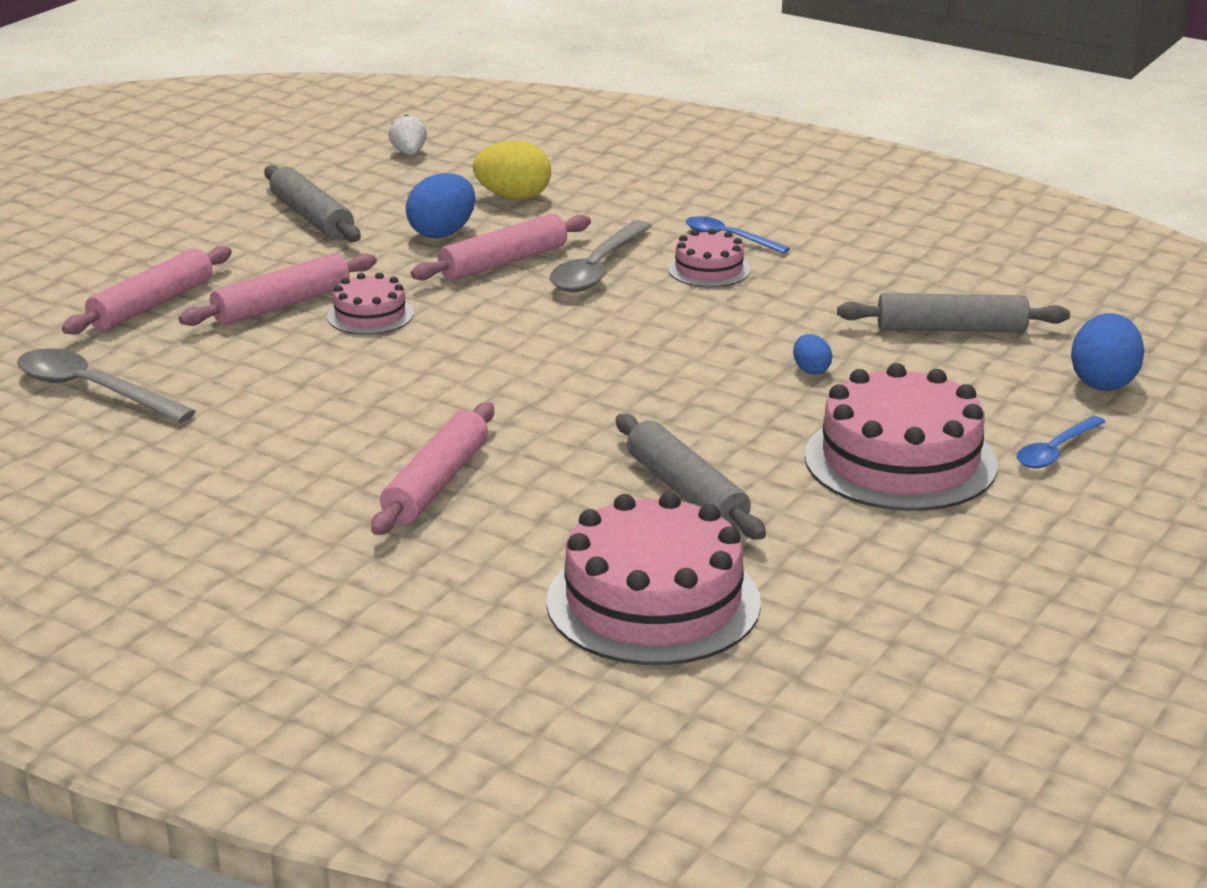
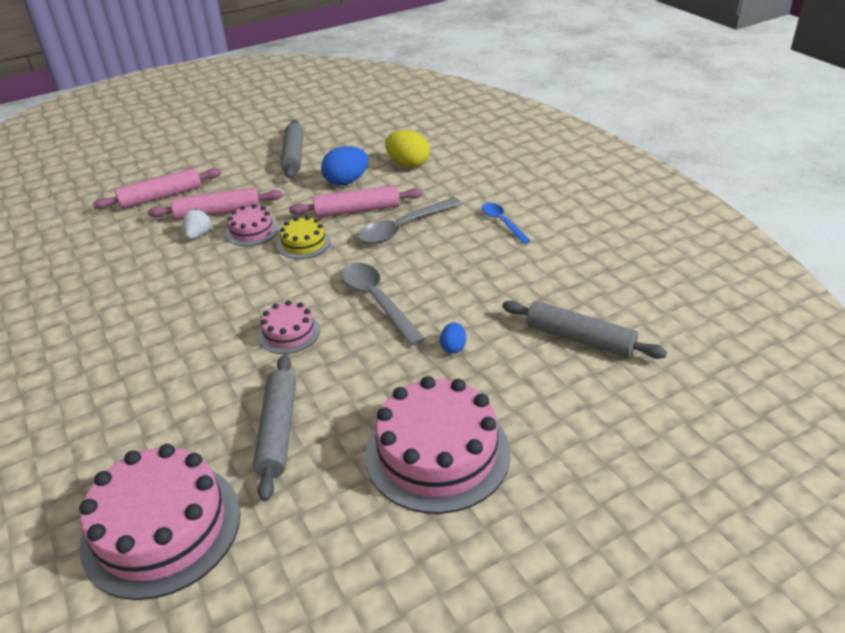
camera: 30 degrees right, 10 degrees up
(93, 390) = (74, 247): grey spoon -> grey spoon (377, 301)
(409, 153) = (384, 123): white strawberry -> white strawberry (198, 234)
(436, 483) = (153, 372): pink rolling pin -> none
(471, 313) = (304, 243): none -> yellow cake
(709, 269) = (467, 244): pink cake -> pink cake (289, 333)
(1055, 451) = (557, 484): blue spoon -> none
(1103, 382) = (651, 425): blue egg -> none

